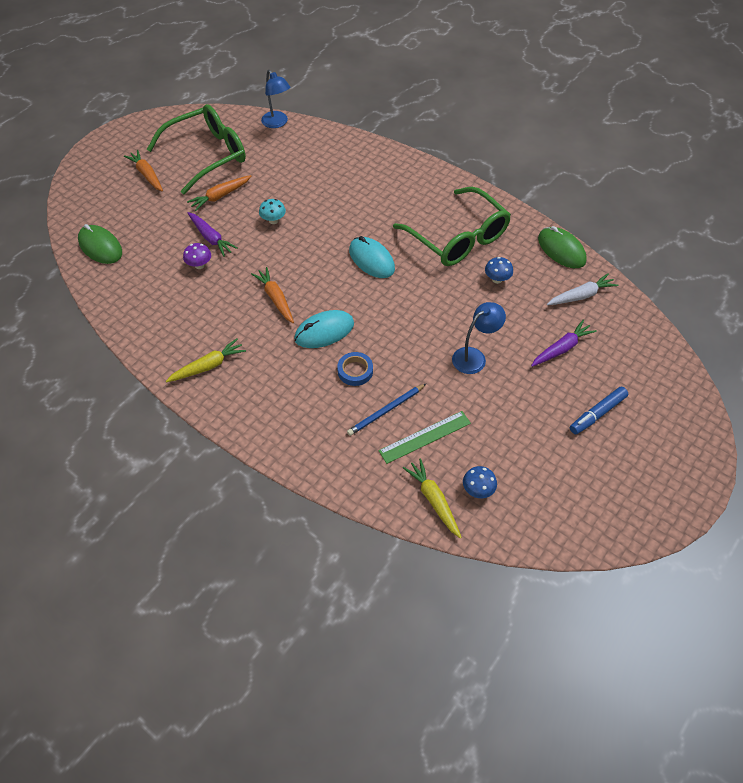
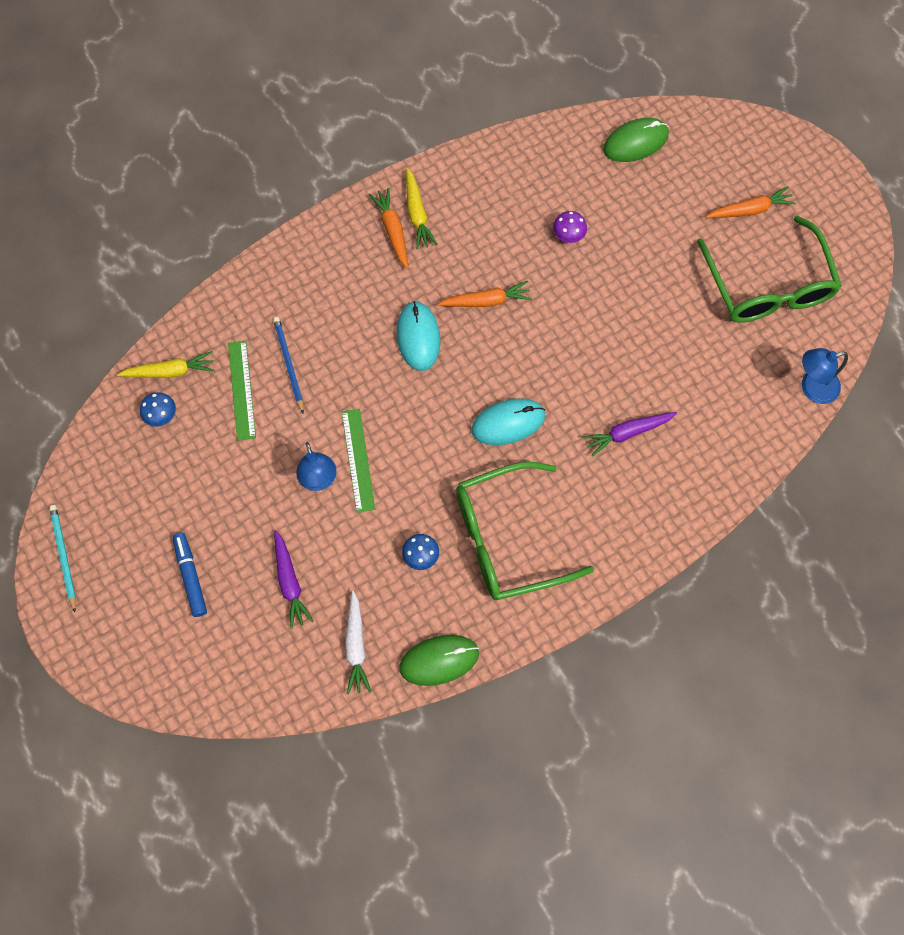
camera: 110 degrees right, 15 degrees up
(211, 238) = (610, 257): purple carrot -> purple carrot (628, 433)
(220, 196) = (681, 283): orange carrot -> orange carrot (393, 231)
(273, 220) = (616, 332): turquoise mushroom -> none
(355, 371) = (351, 351): blue tape -> none
(445, 338) = (358, 460): none -> green ruler
(640, 515) = (63, 556): none -> turquoise pencil

